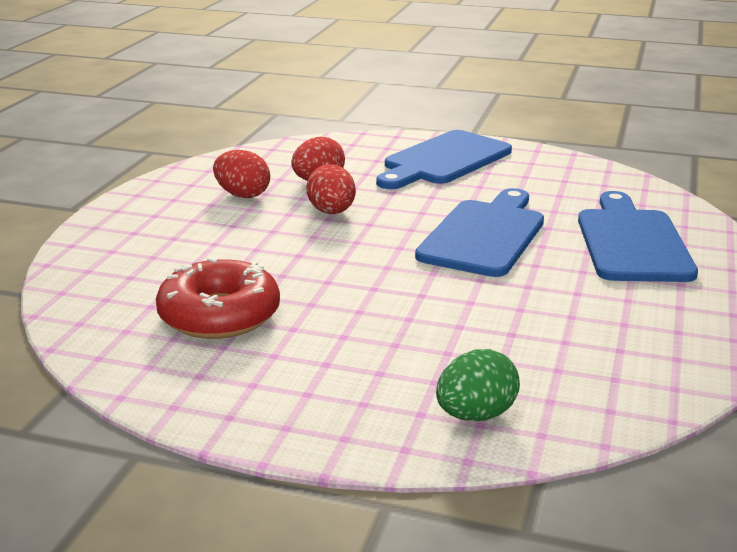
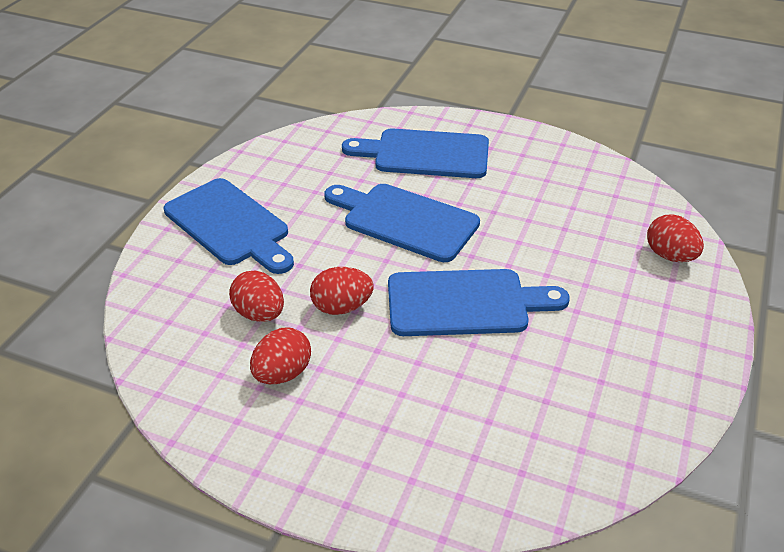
camera: 85 degrees left, 15 degrees up
(219, 315) = (550, 384): red donut -> none
(346, 269) = (465, 303): none -> blue cutting board
(475, 415) = (670, 256): green egg -> red egg

